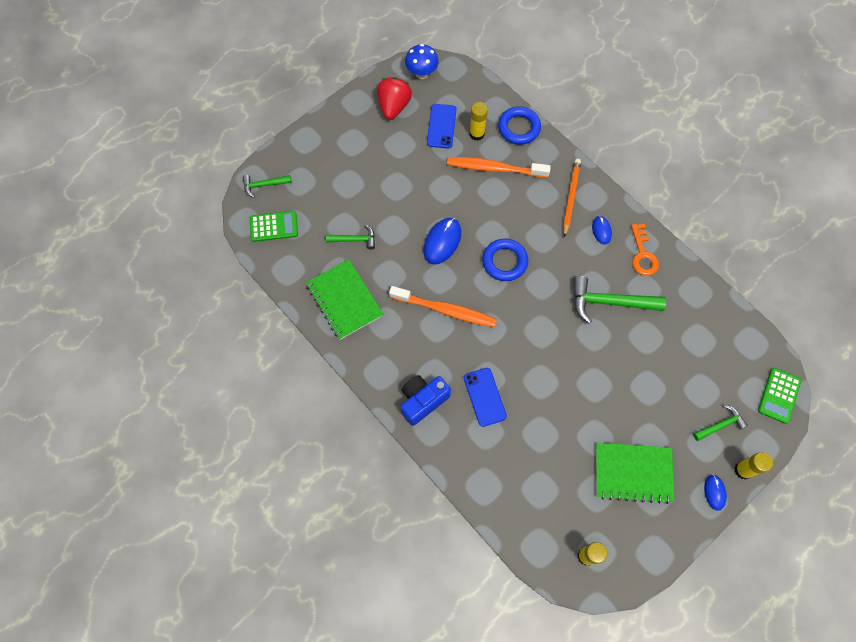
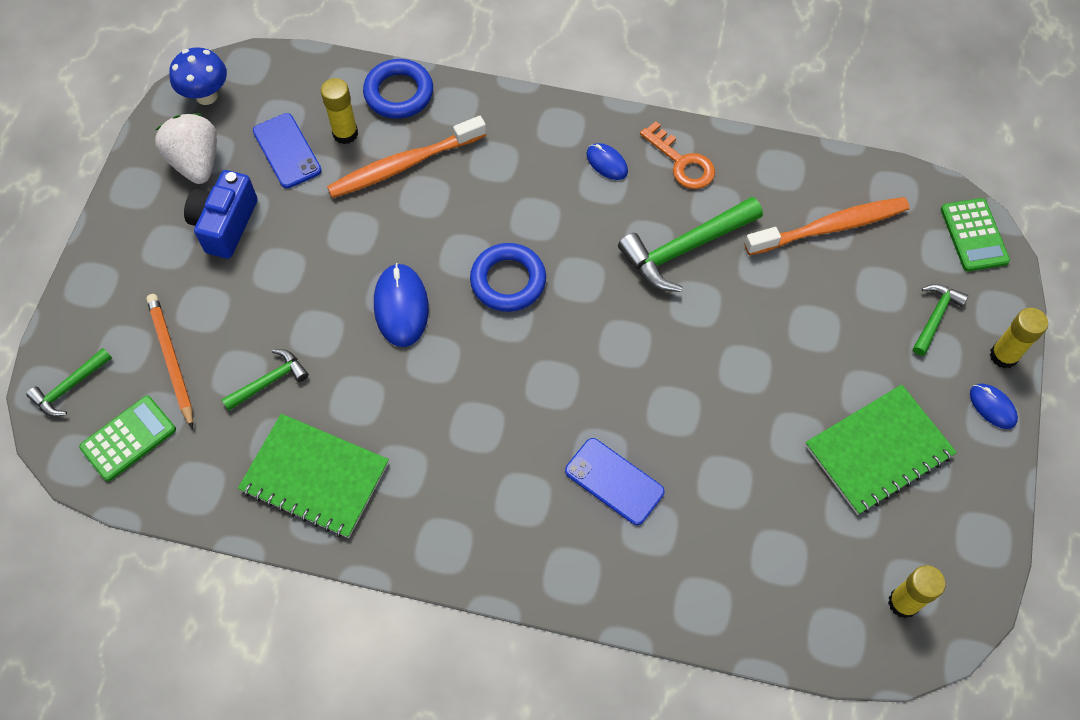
camera: 35 degrees left, 5 degrees down
(393, 106) = (196, 162): red strawberry -> white strawberry
(422, 401) = (532, 545): blue camera -> blue camera (225, 224)
(445, 310) = (473, 398): orange toothbrush -> orange toothbrush (830, 227)
(571, 197) = (535, 144): orange pencil -> orange pencil (172, 360)

